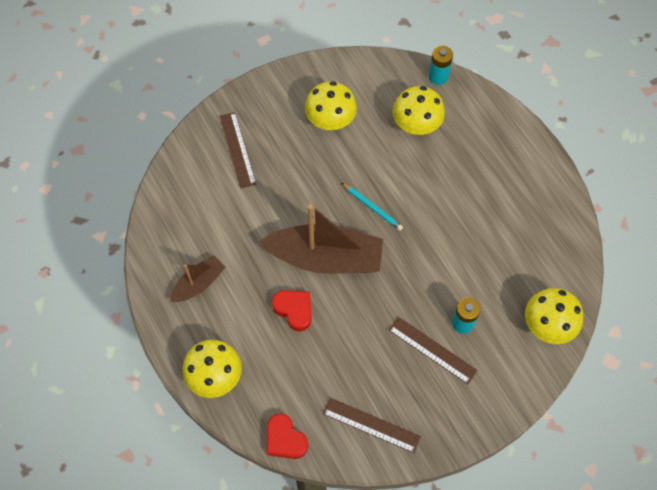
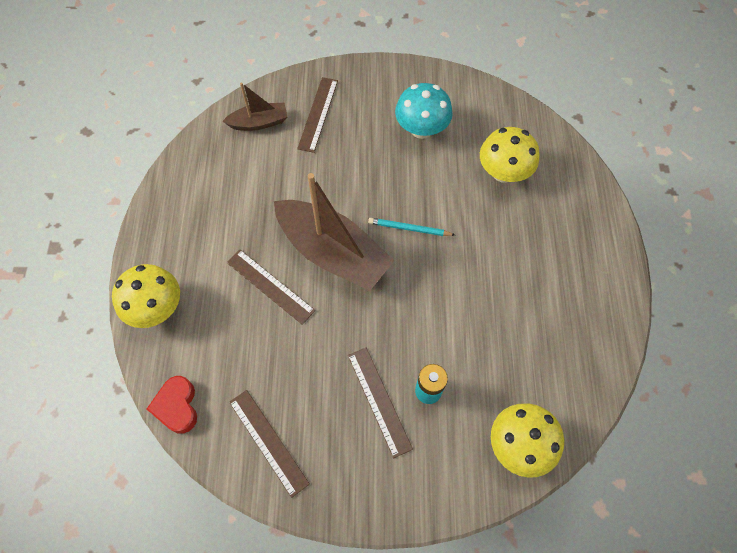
camera: 30 degrees right, 0 degrees up
(199, 283) = (202, 215): brown boat -> brown boat (259, 123)
(294, 310) = (270, 286): red heart -> brown ruler
(330, 120) = (421, 129): yellow mushroom -> turquoise mushroom
(372, 208) = (409, 228): turquoise pencil -> turquoise pencil turned 120 degrees clockwise
(438, 77) = (554, 138): turquoise battery -> none

